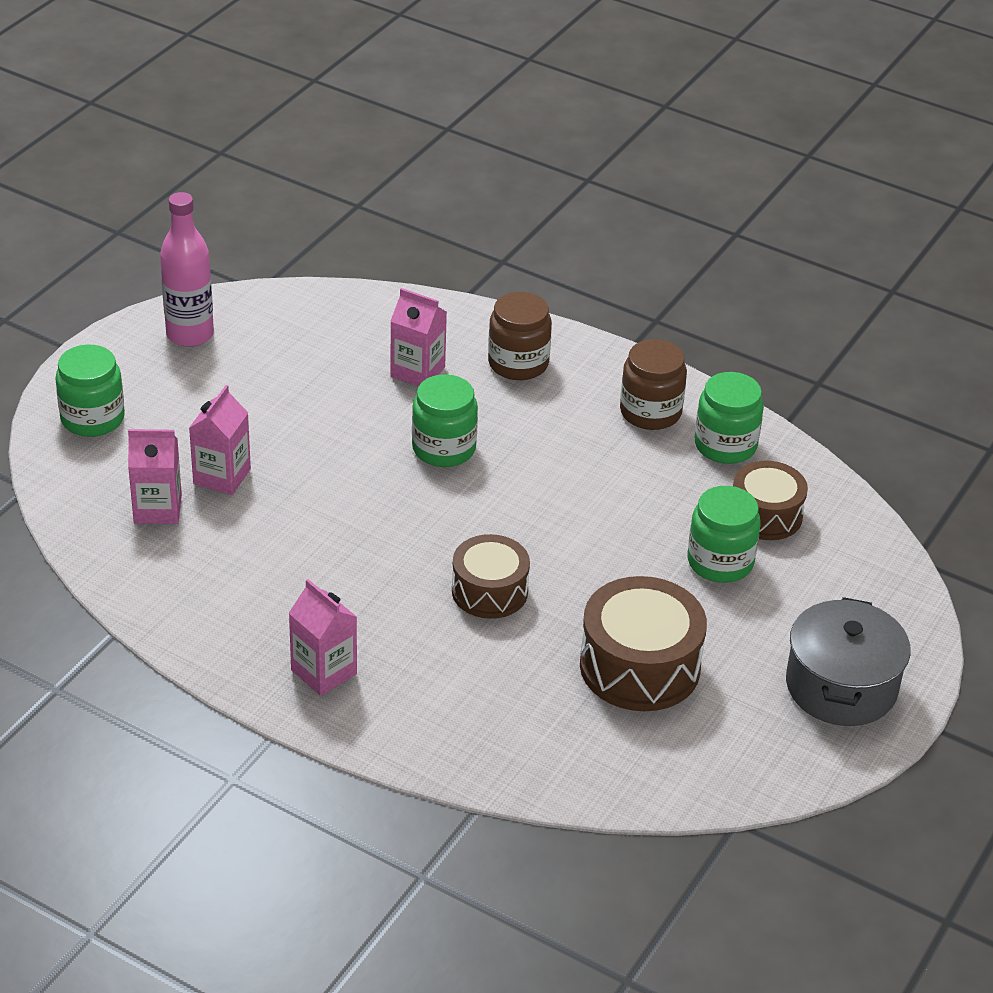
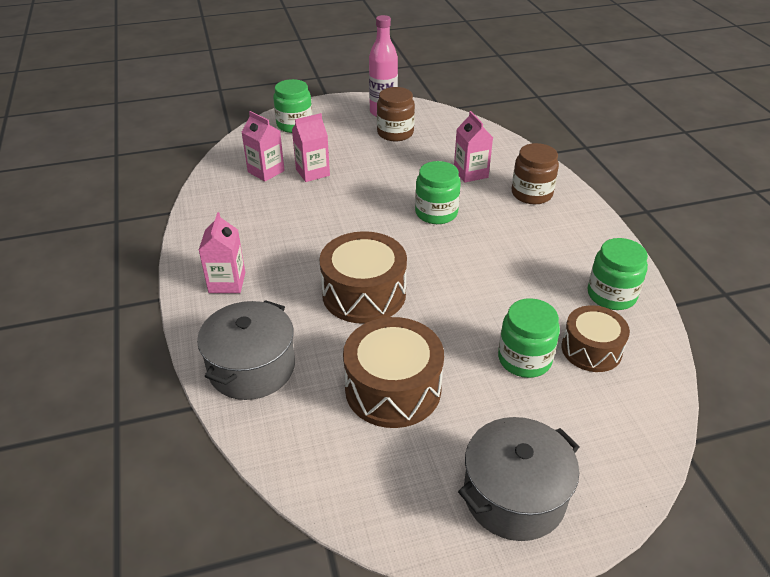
camera: 45 degrees right, 0 degrees up
(482, 736) = (252, 367): none -> grey pot
(489, 591) = (364, 294): brown drum -> brown drum, size x1.53
(650, 412) = (582, 253): brown jar -> brown jar (395, 133)

